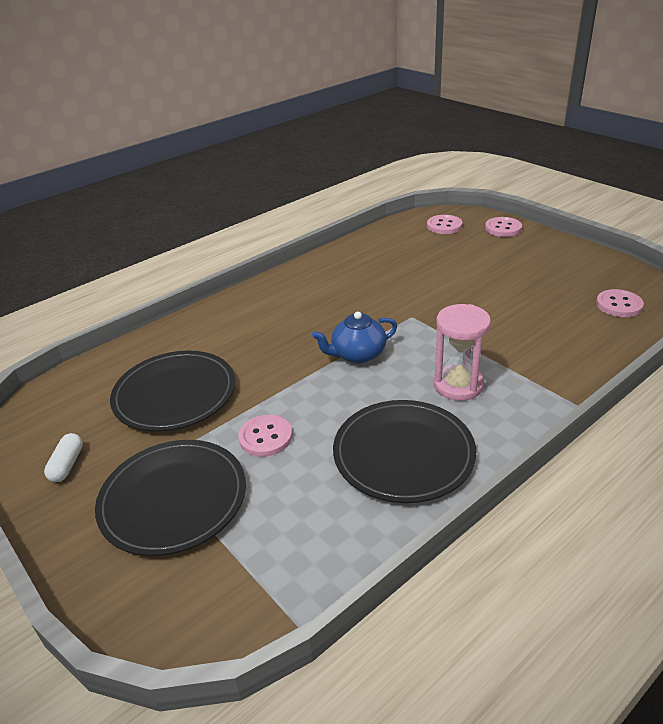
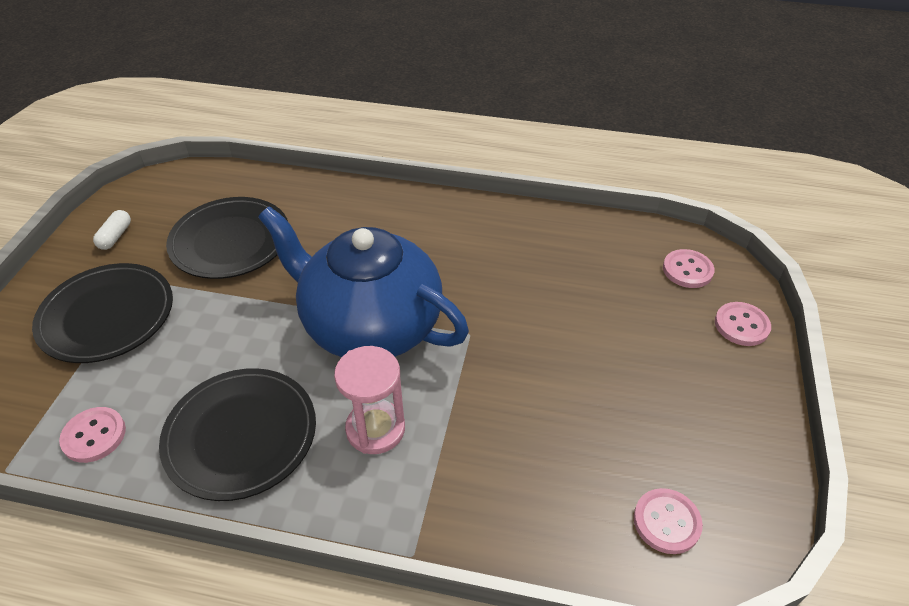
camera: 50 degrees right, 10 degrees up
(67, 465) = (115, 236): white capsule -> white capsule turned 45 degrees counterclockwise
(265, 437) = (209, 328): pink button -> pink button (94, 436)
(358, 354) = (370, 326): blue teapot -> blue teapot, size x2.23

